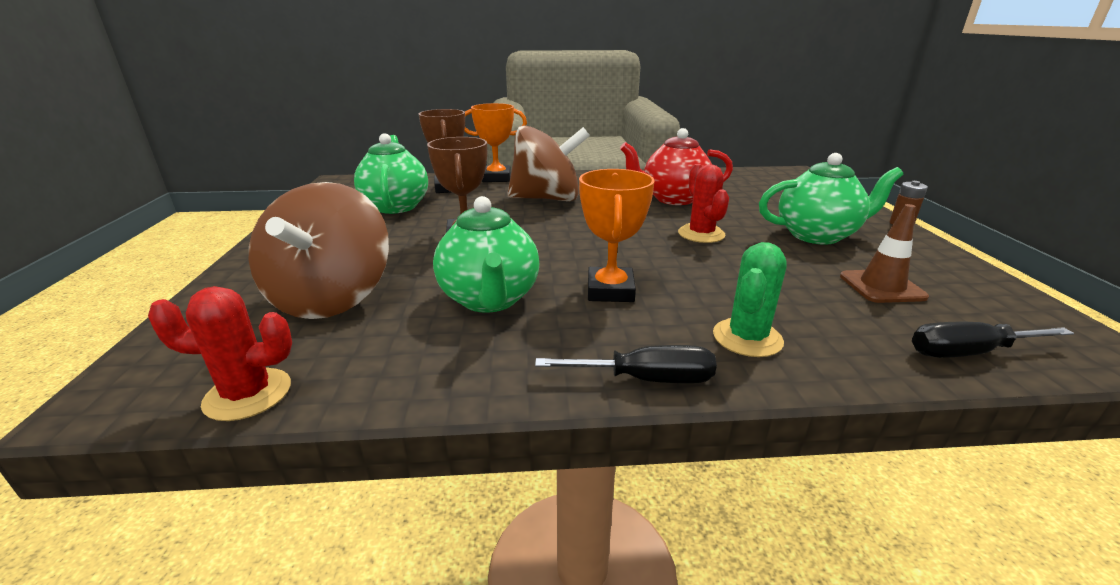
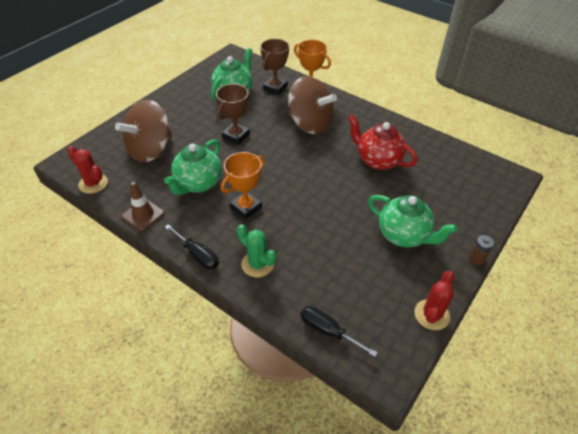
camera: 40 degrees right, 20 degrees up
(701, 234) = (343, 197): red cactus -> red cactus (431, 315)
(747, 338) = (257, 264): green cactus -> green cactus turned 60 degrees clockwise
(882, 286) = (365, 283): brown traffic cone -> brown traffic cone (143, 215)

